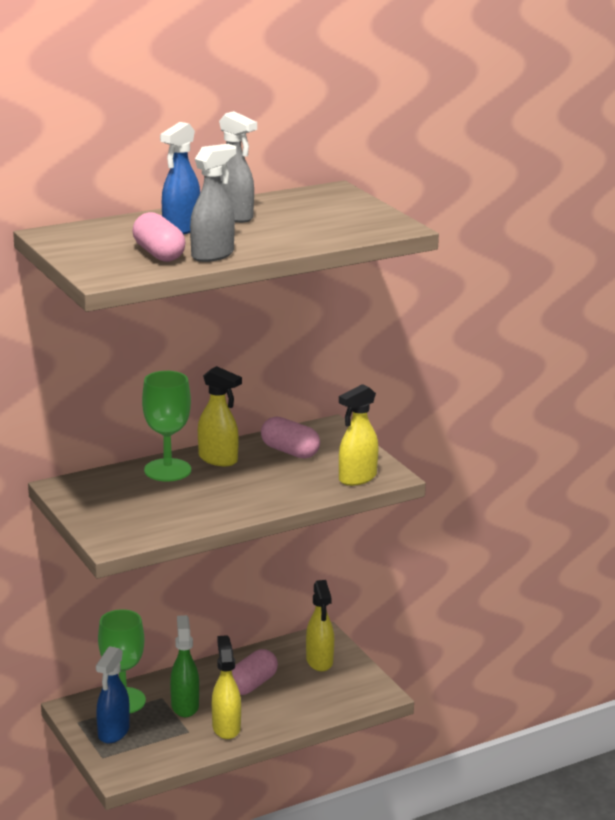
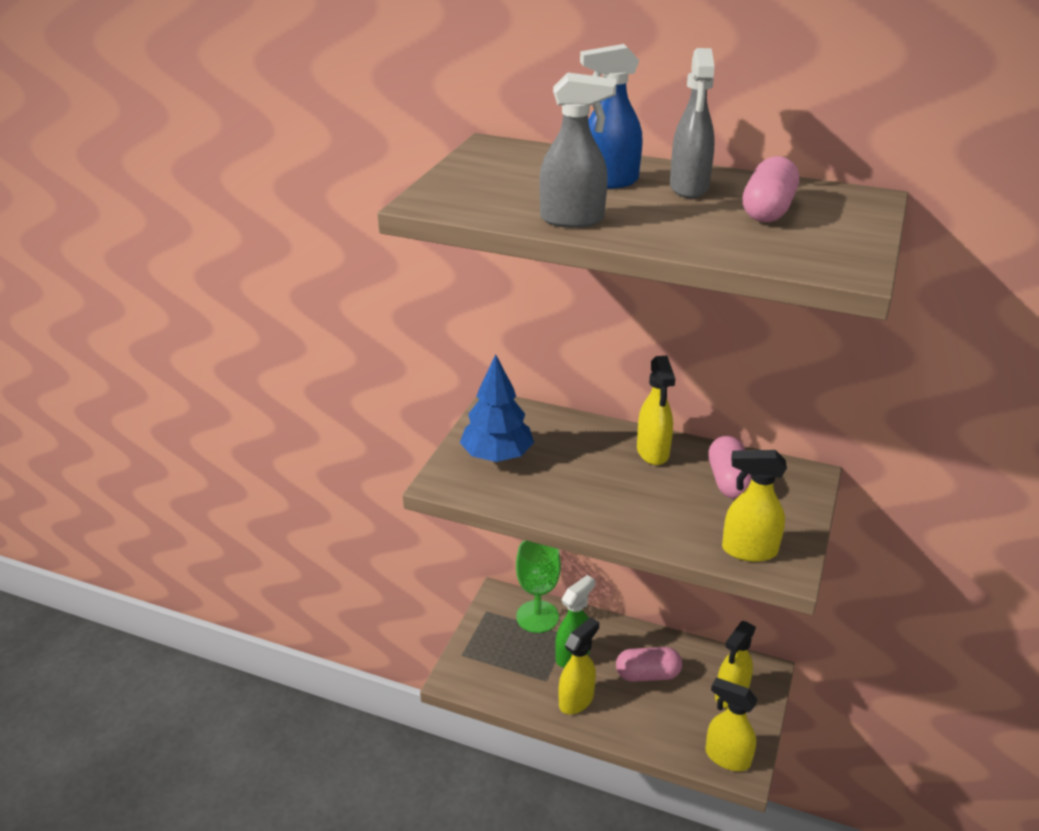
camera: 50 degrees right, 10 degrees up
(113, 732) = (495, 639): blue spray bottle -> none
(120, 511) = (497, 456): none -> blue tree
(159, 254) = (528, 199): pink capsule -> pink capsule (767, 210)
(167, 470) = (595, 438): green goblet -> none
(362, 694) = (727, 757): none -> yellow spray bottle

